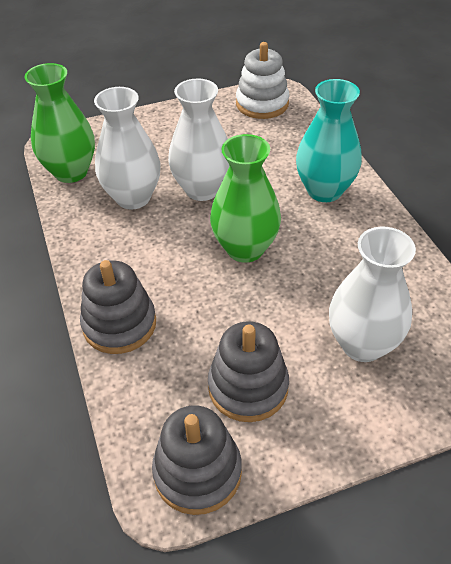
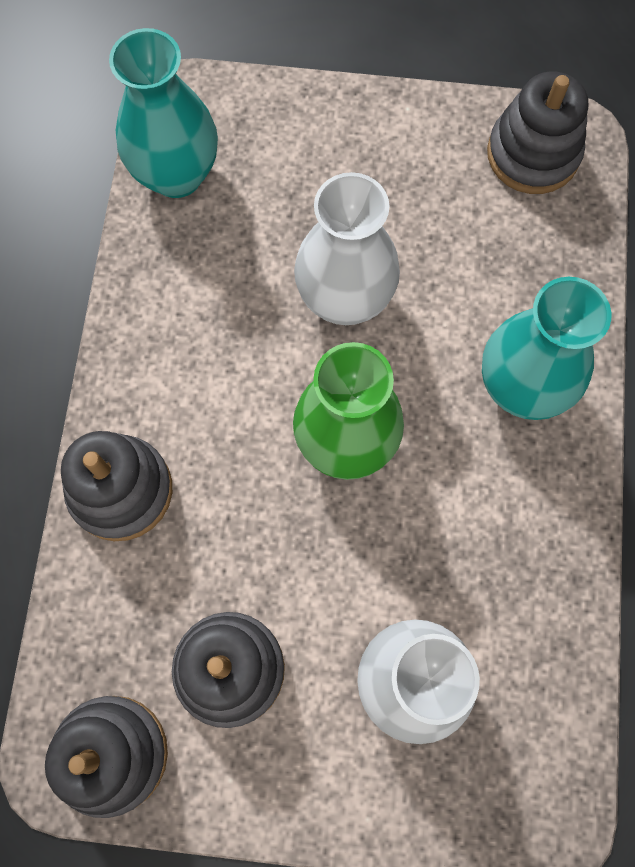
camera: 25 degrees right, 25 degrees up
(71, 172) = (176, 175): green vase -> turquoise vase
(133, 197) = (240, 269): white vase -> none
(262, 104) = (533, 154): white stacking toy -> grey stacking toy

